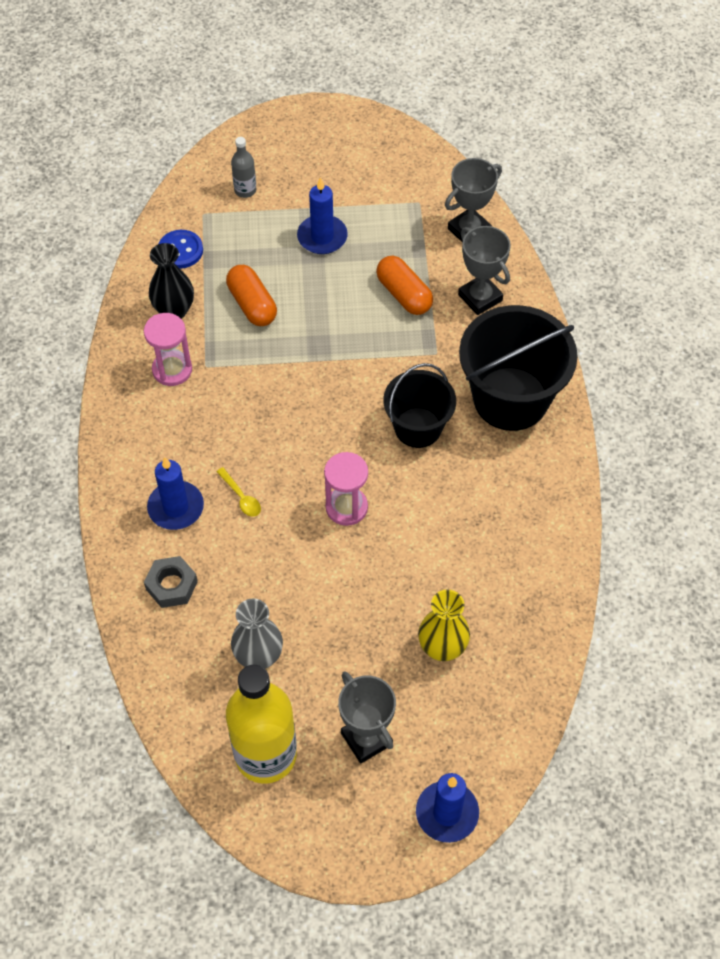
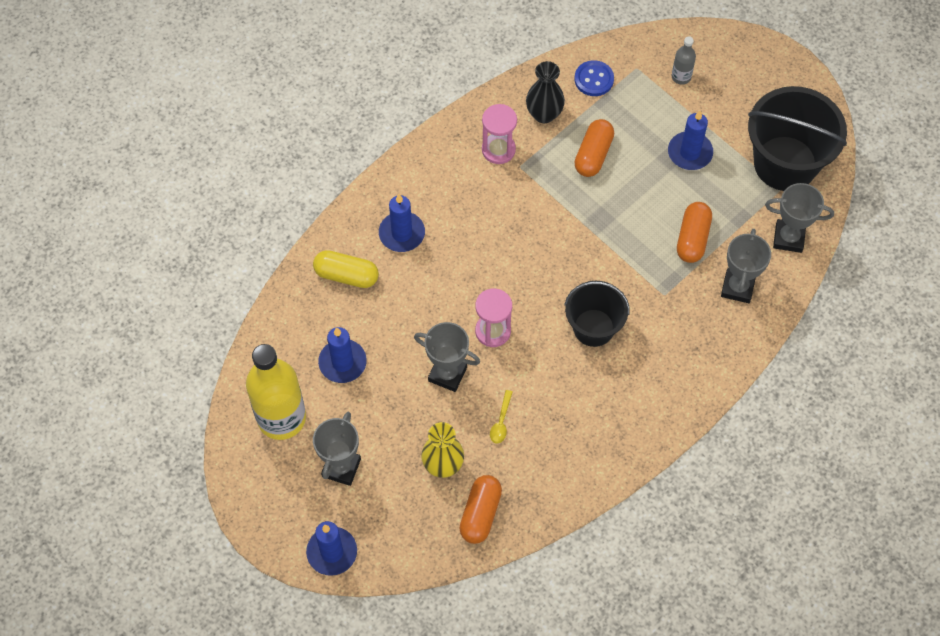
camera: 50 degrees right, 5 degrees up
(171, 585) = (346, 275): grey nut -> yellow capsule
(241, 497) = (443, 264): yellow spoon -> yellow spoon (501, 422)
(258, 656) = (342, 362): grey vase -> blue candle
(354, 576) = (447, 374): none -> grey trophy
(510, 399) = (672, 368): black bucket -> black bucket (785, 163)
(518, 652) = (480, 514): none -> orange capsule

